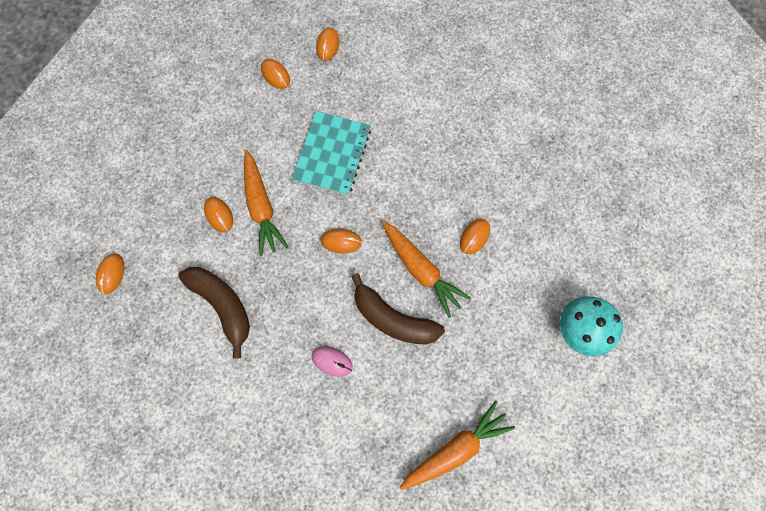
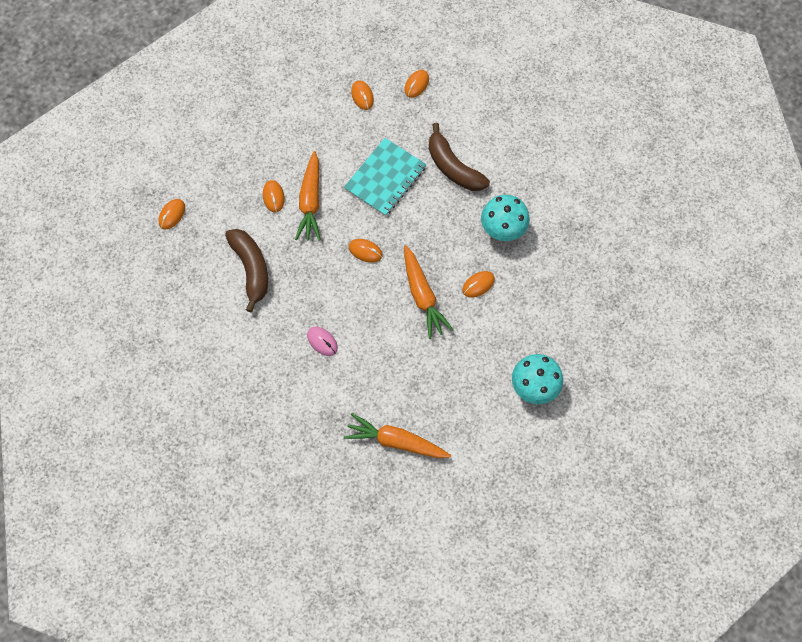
camera: 20 degrees right, 5 degrees down
(393, 318) = (384, 326): brown banana -> brown banana (453, 167)
(456, 448) = (395, 441): orange carrot -> orange carrot turned 150 degrees counterclockwise
(476, 170) = (502, 231): none -> turquoise mushroom

